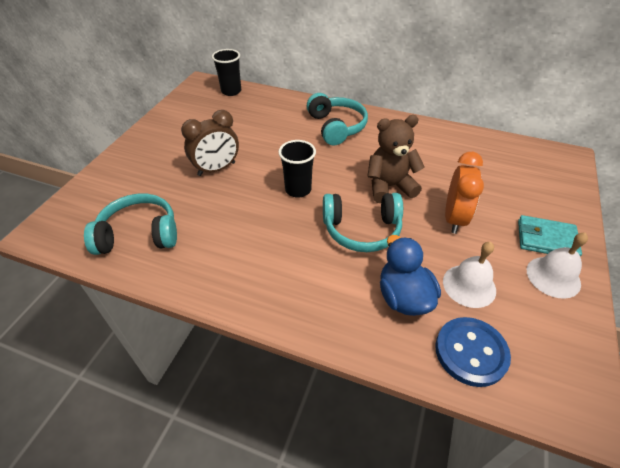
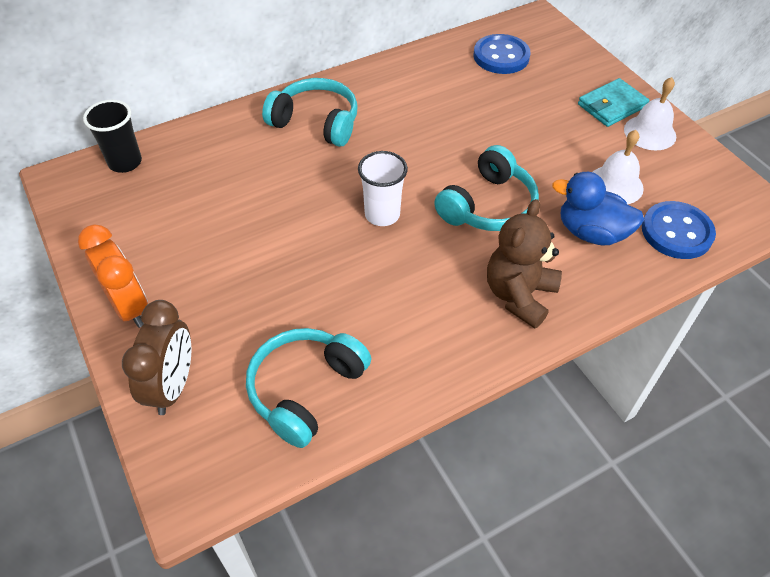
camera: 50 degrees left, 5 degrees up
(216, 169) = (268, 261): brown clock -> brown clock (173, 386)
(298, 190) = (382, 215): black cup -> white cup
(389, 186) = (452, 148): brown teddy bear -> brown teddy bear (519, 295)
(454, 218) = (536, 138): orange clock -> orange clock (129, 307)
(502, 161) = (501, 56): none -> blue button

